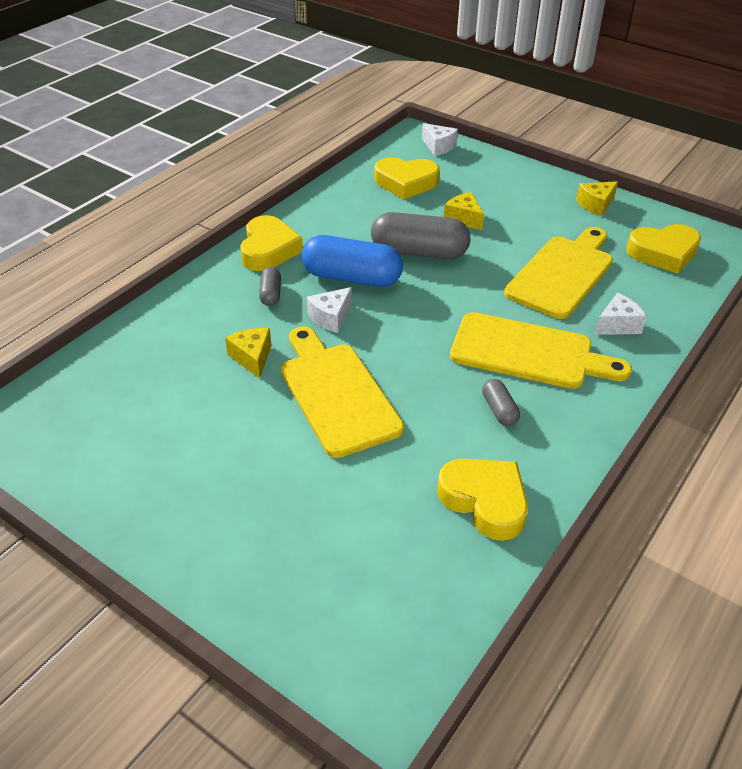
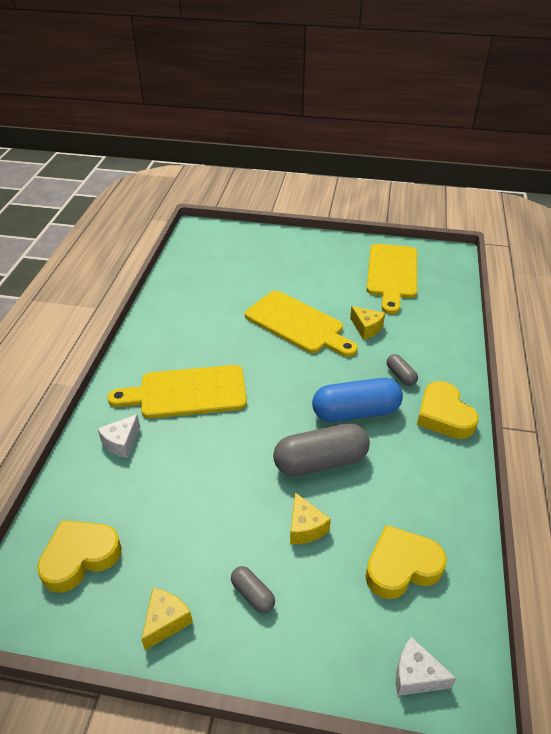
camera: 155 degrees right, 0 degrees up
(331, 317) = (342, 372): white cheese -> none
(463, 219) = (305, 527): yellow cheese -> yellow cheese turned 45 degrees clockwise
(485, 501) = (183, 298): yellow heart -> none
(499, 410) = (193, 346): grey capsule -> grey capsule (252, 594)
(562, 273) = (181, 485): yellow cutting board -> yellow cutting board (392, 274)

